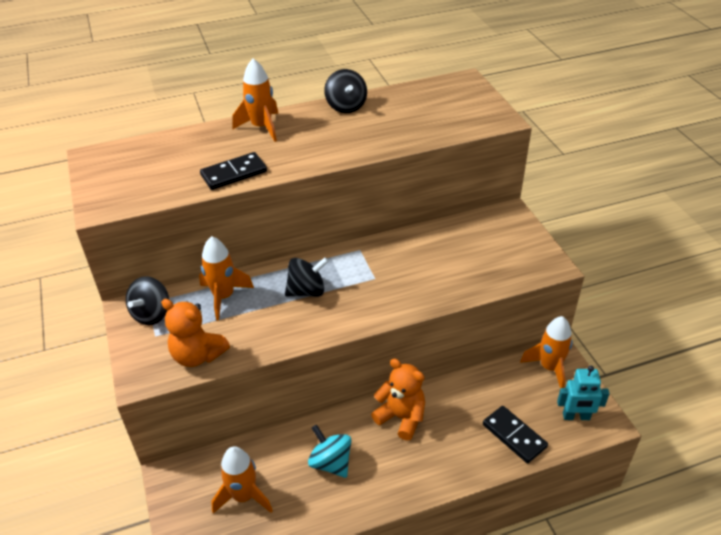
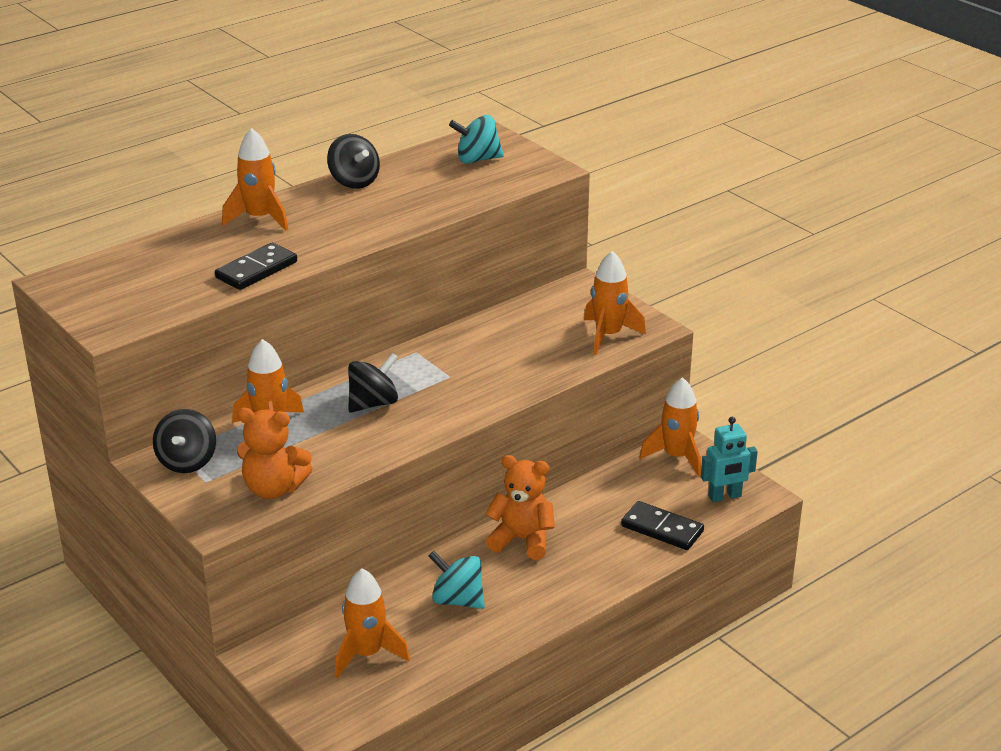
camera: 20 degrees left, 10 degrees down
(447, 102) = (477, 159): none -> turquoise spinning top
(513, 266) = (608, 335): none -> orange rocket

